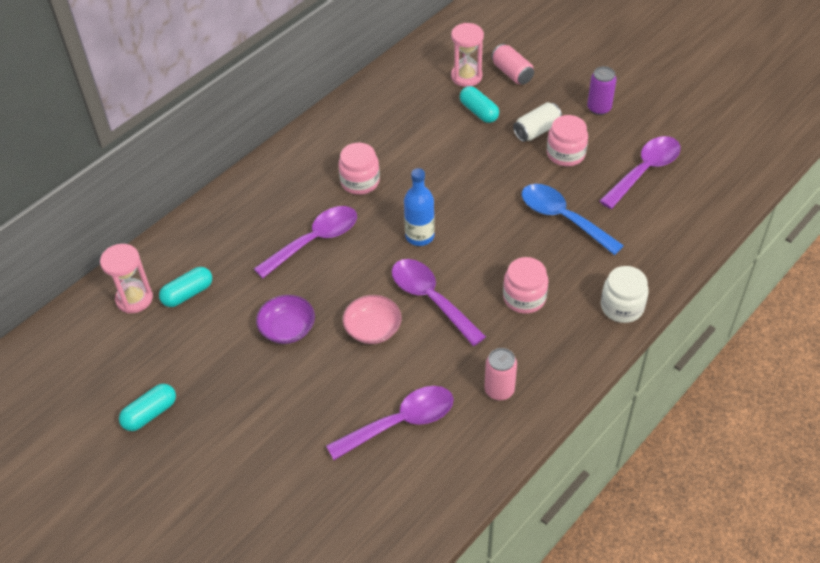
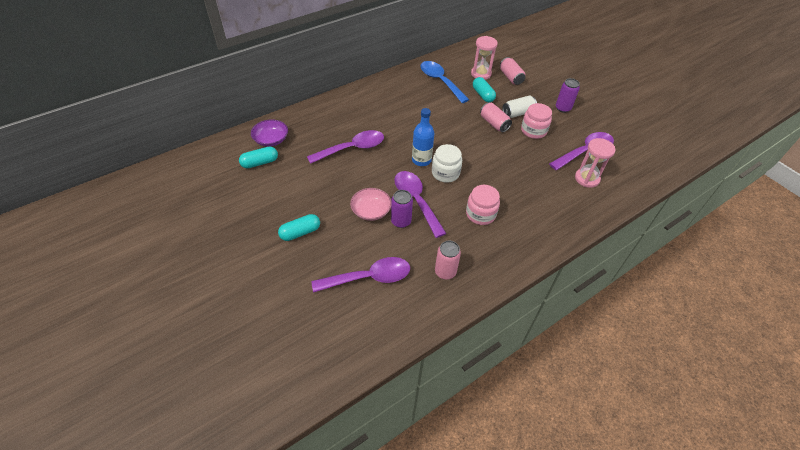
camera: 10 degrees right, 0 degrees up
(134, 299) = (225, 158): pink hourglass -> pink hourglass (587, 178)
(150, 413) = (205, 231): turquoise capsule -> turquoise capsule (300, 232)
(287, 328) = (315, 198): purple bowl -> purple bowl (271, 140)
(360, 181) = (393, 120): pink jar -> none
(419, 334) = (401, 221): none -> purple can
(507, 155) = (494, 123): none -> pink can
(563, 218) = (521, 169): blue spoon -> blue spoon (440, 81)
(622, 307) = (548, 235): white jar -> white jar (445, 173)

